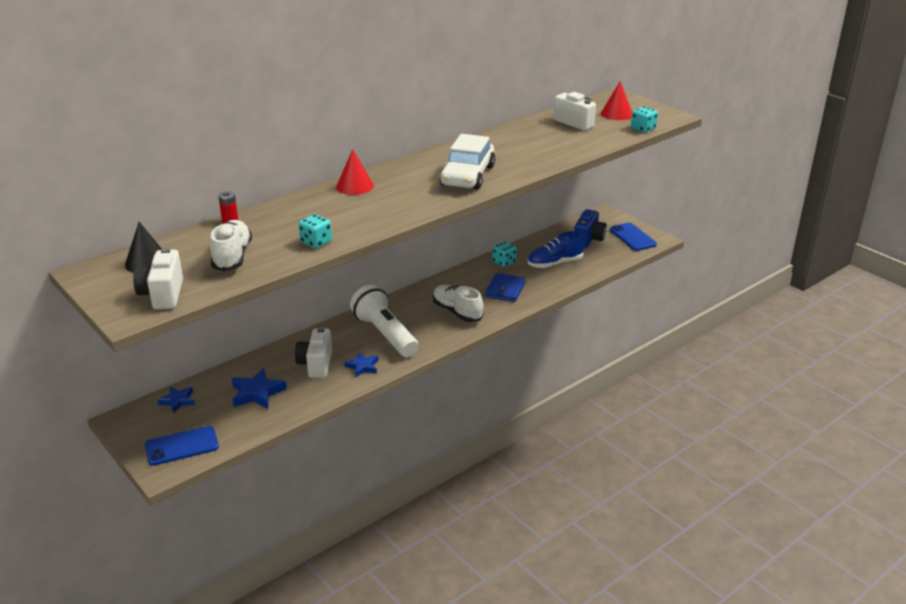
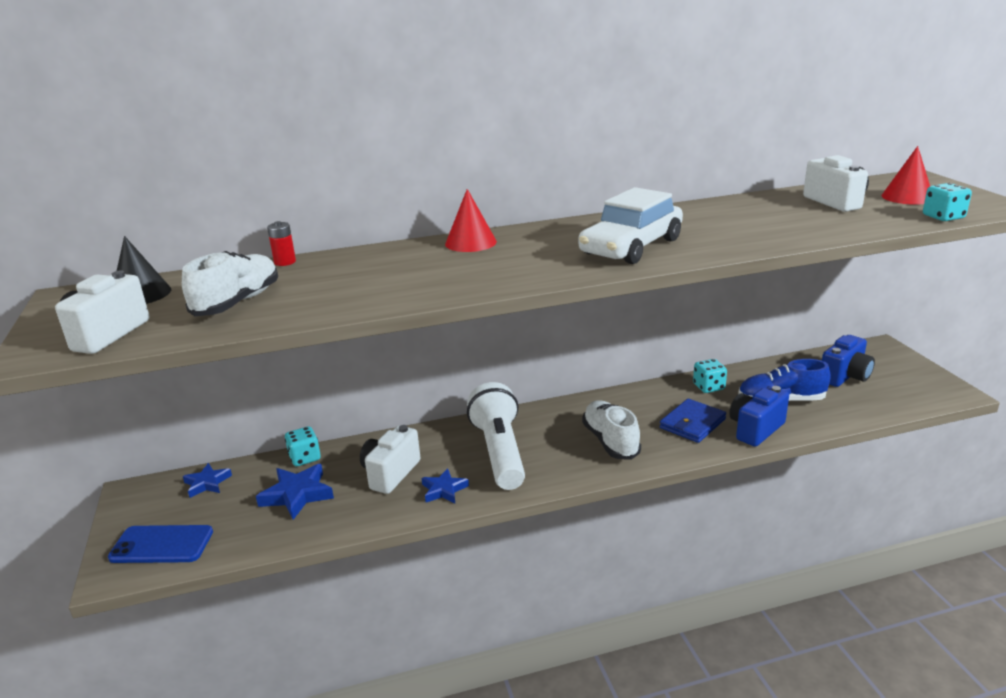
camera: 25 degrees right, 5 degrees down
(316, 242) = (355, 300): turquoise dice -> turquoise dice (305, 458)
(547, 286) = (755, 429): none -> blue camera
(632, 237) = (915, 384): blue phone -> none

